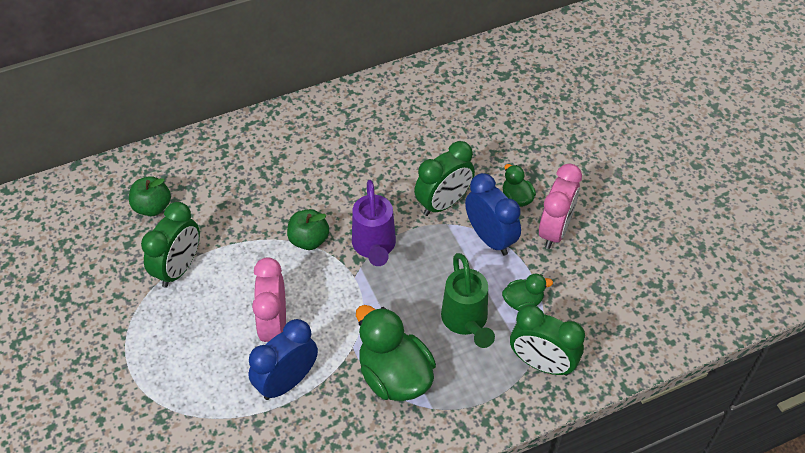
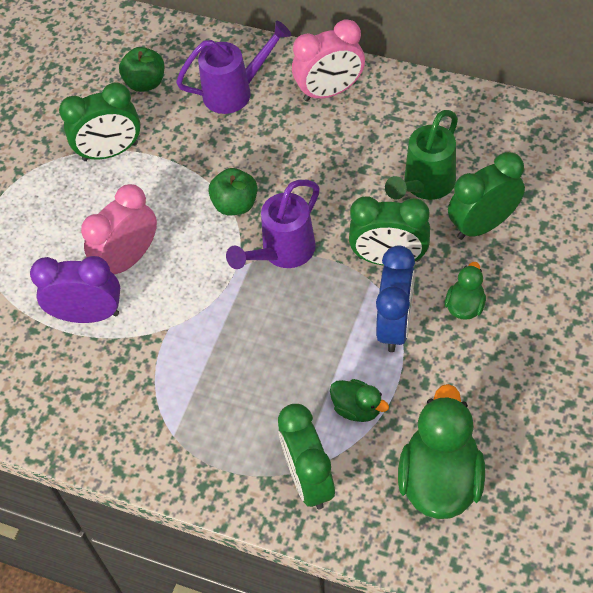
camera: 50 degrees right, 5 degrees up
(227, 171) = (236, 92): none -> purple watering can
(287, 382) = (88, 315): blue clock -> purple clock
(394, 376) = (174, 381): green duck -> green duck (440, 479)
(466, 322) = (285, 385): green watering can -> green watering can (424, 186)
(475, 146) = (483, 225): none -> green clock
(554, 230) = (466, 366): pink clock -> pink clock (329, 91)

